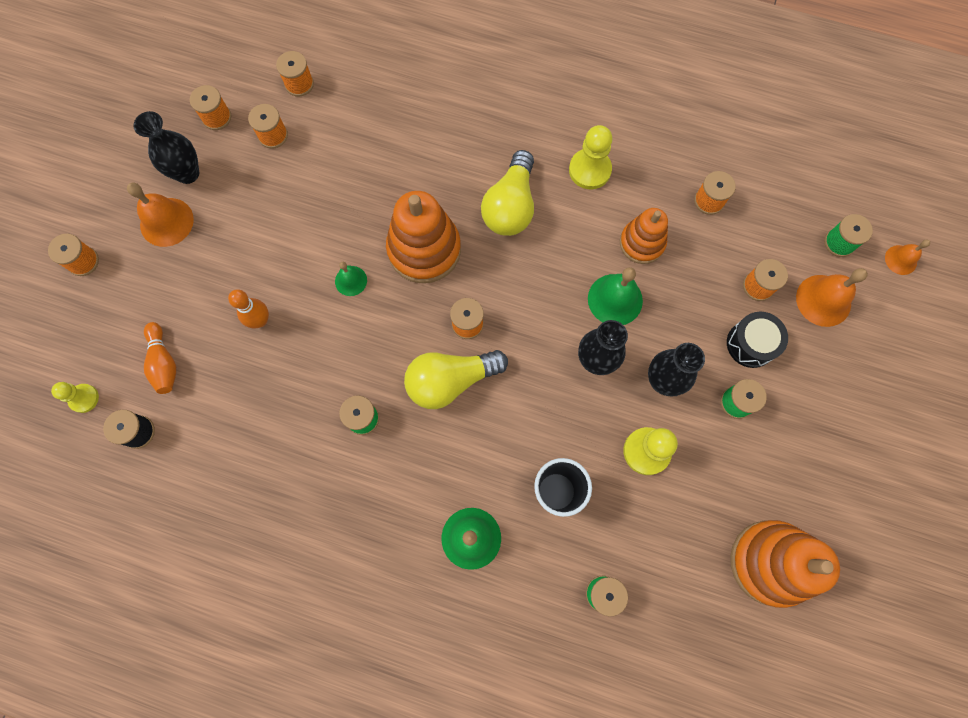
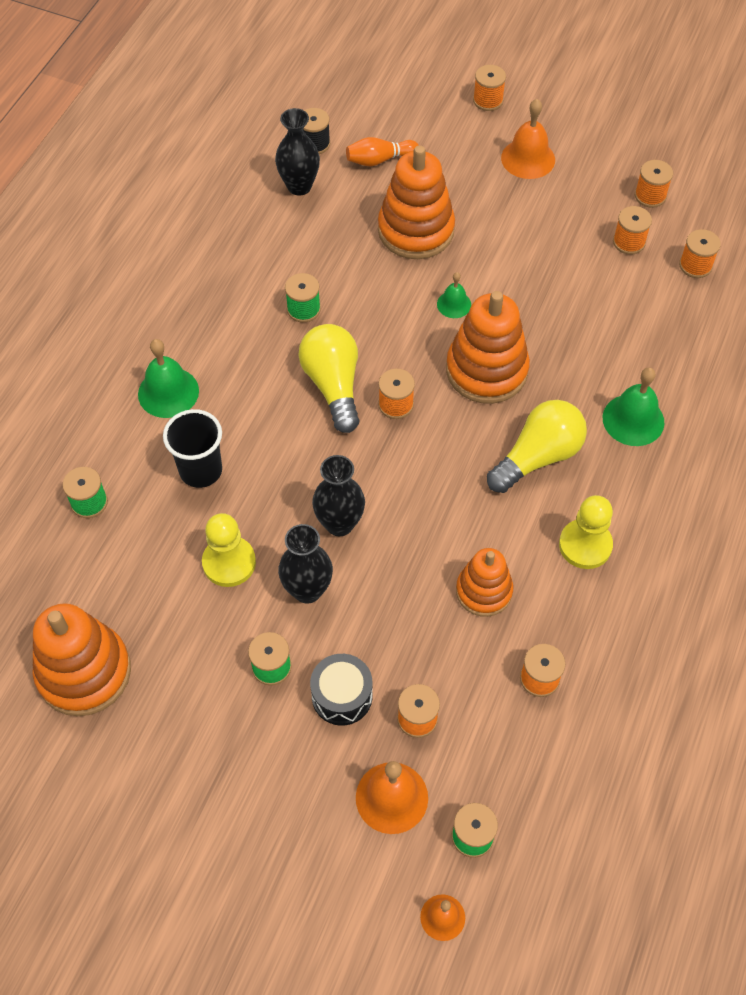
camera: 95 degrees right, 15 degrees down
(84, 398) = (351, 106): yellow pawn -> none
(188, 173) = (583, 173): black vase -> black vase (299, 186)
(260, 320) = (416, 230): orange bowling pin -> orange stacking toy
(510, 206) = (537, 457): yellow light bulb -> yellow light bulb turned 120 degrees clockwise
(615, 299) = (412, 553): green bell -> green bell (633, 420)

